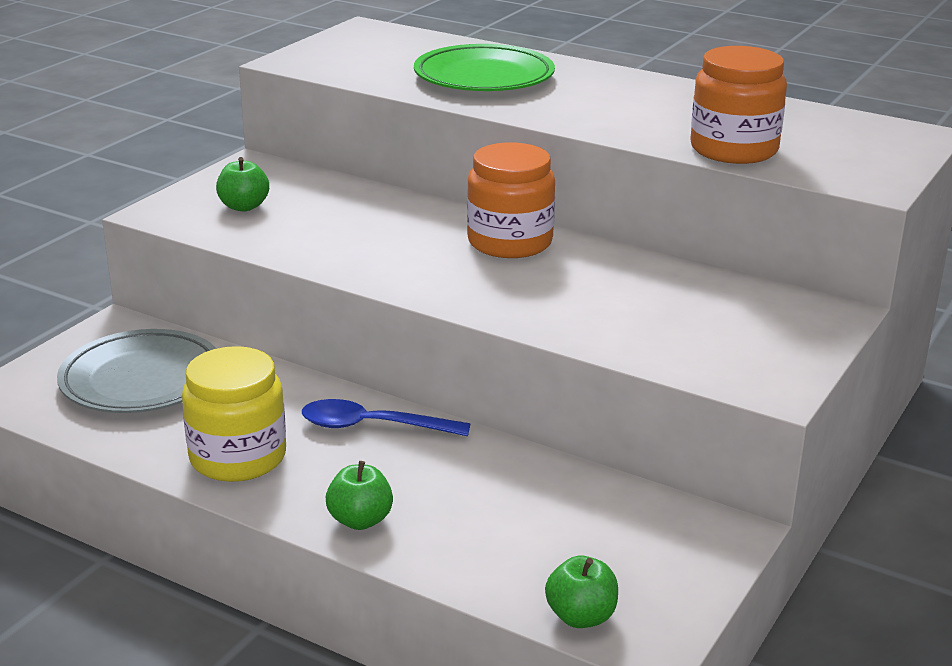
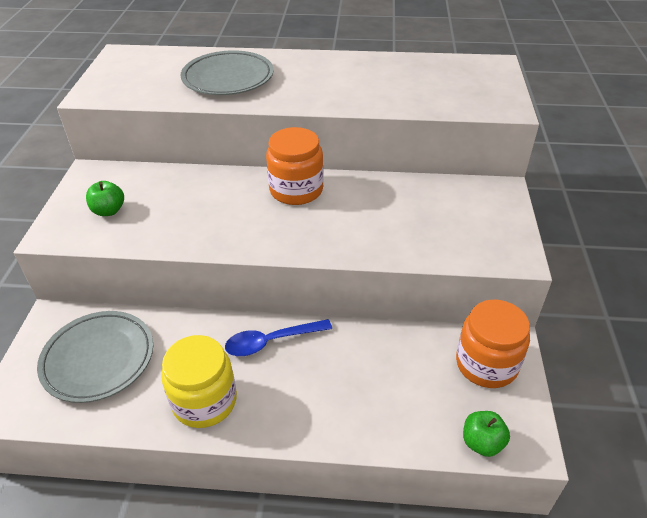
camera: 25 degrees left, 15 degrees up
(360, 520) = (313, 422): green apple -> none
(484, 77) = (228, 78): green plate -> grey plate
(734, 149) = (416, 101): orange jar -> orange jar (486, 364)

